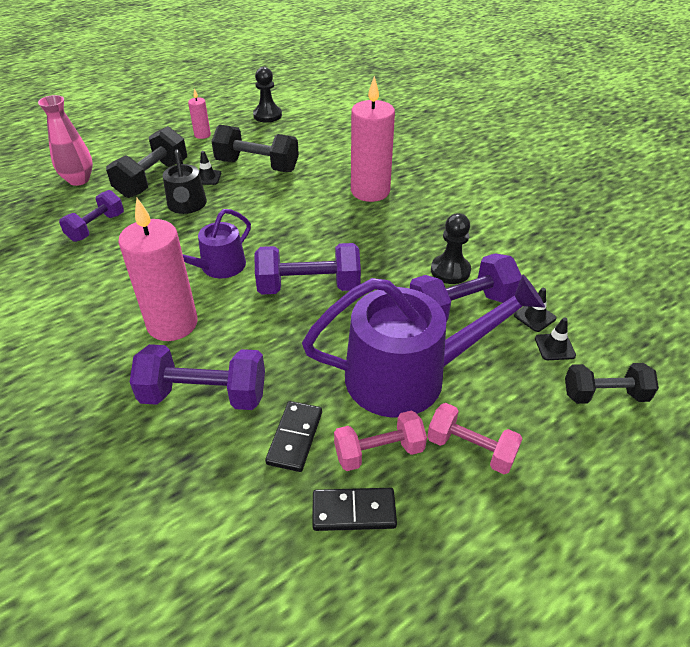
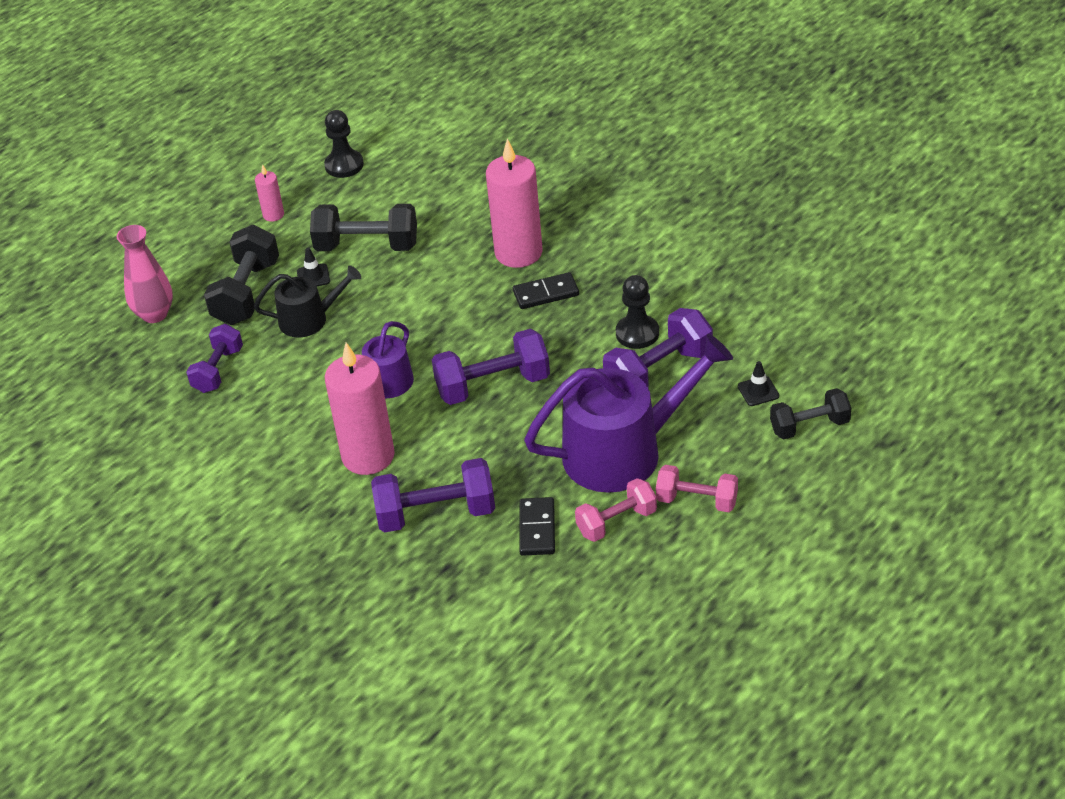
camera: 10 degrees left, 0 degrees up
(187, 205) = (309, 319): black watering can -> black watering can turned 75 degrees counterclockwise
(354, 511) = (610, 571): black domino -> black domino (546, 293)
(534, 317) = (734, 365): black traffic cone -> none

